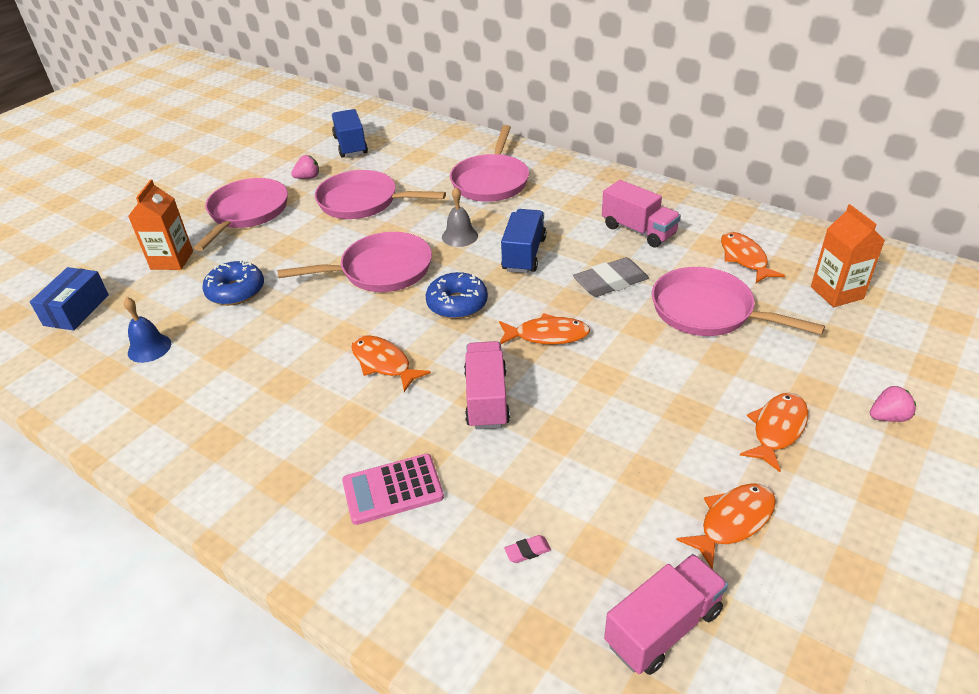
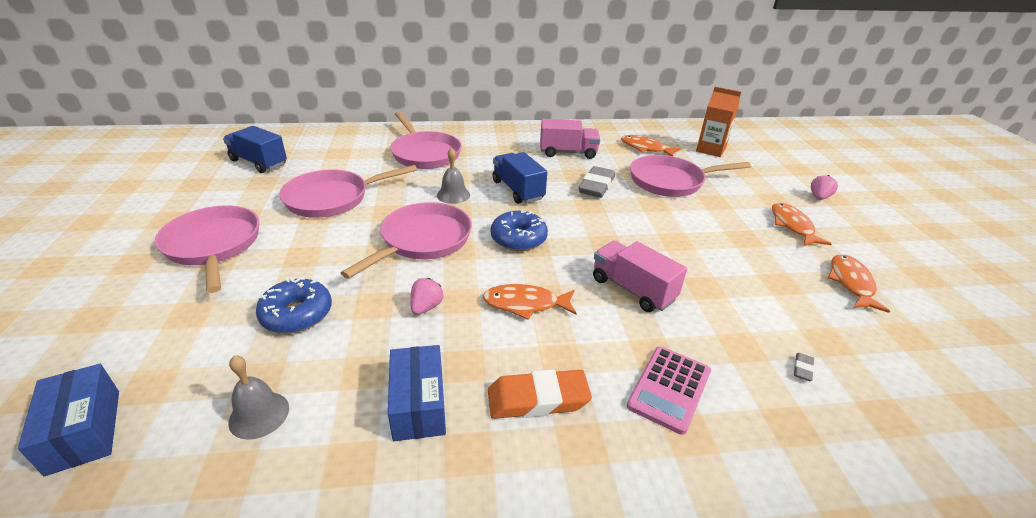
camera: 45 degrees left, 5 degrees down
(149, 348) = (259, 414): blue bell -> grey bell
(172, 260) = (170, 320): orange carton -> none
(228, 394) = (419, 404): none -> blue box
(296, 436) = (538, 399): none -> orange eraser
(308, 177) = (246, 197): pink strawberry -> pink strawberry (426, 307)
(527, 551) = (802, 369): pink eraser -> grey eraser
(547, 335) = (608, 232): orange fish -> none
(663, 627) = (919, 361): pink truck -> none

